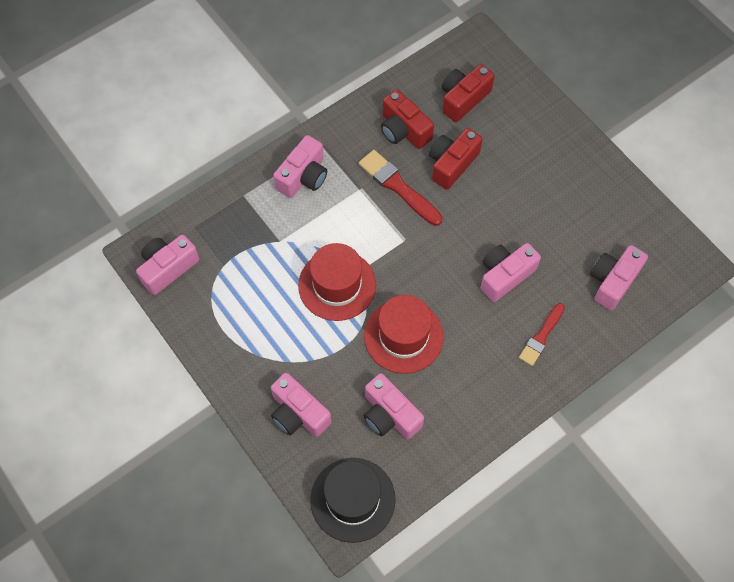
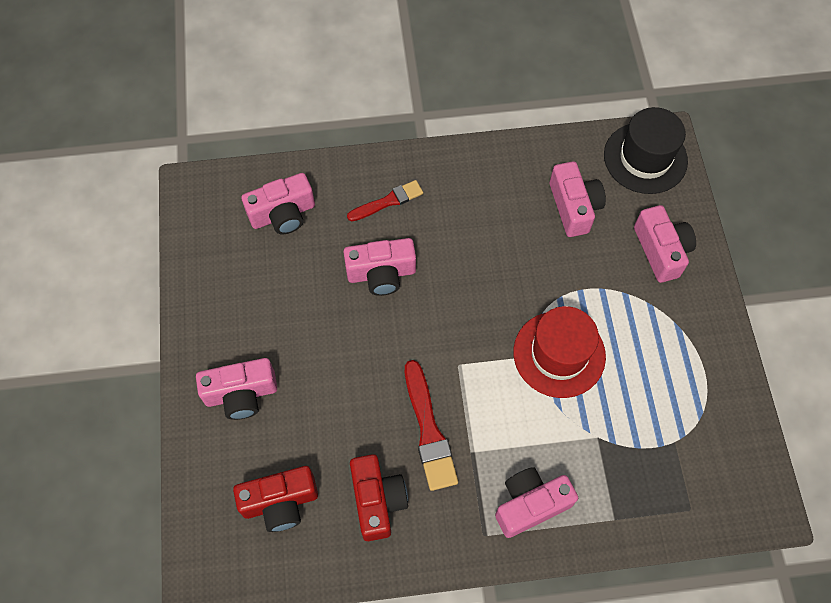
camera: 150 degrees left, 0 degrees up
(168, 268) = (740, 473): pink camera -> pink camera (241, 394)
(403, 336) = (519, 268): red hat -> none
(452, 164) = (351, 425): red camera -> none

